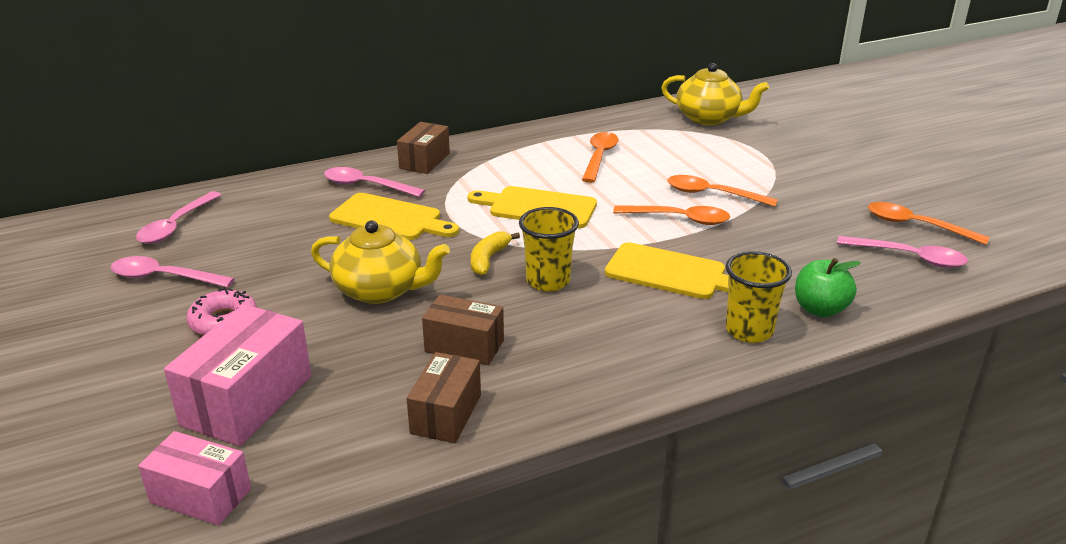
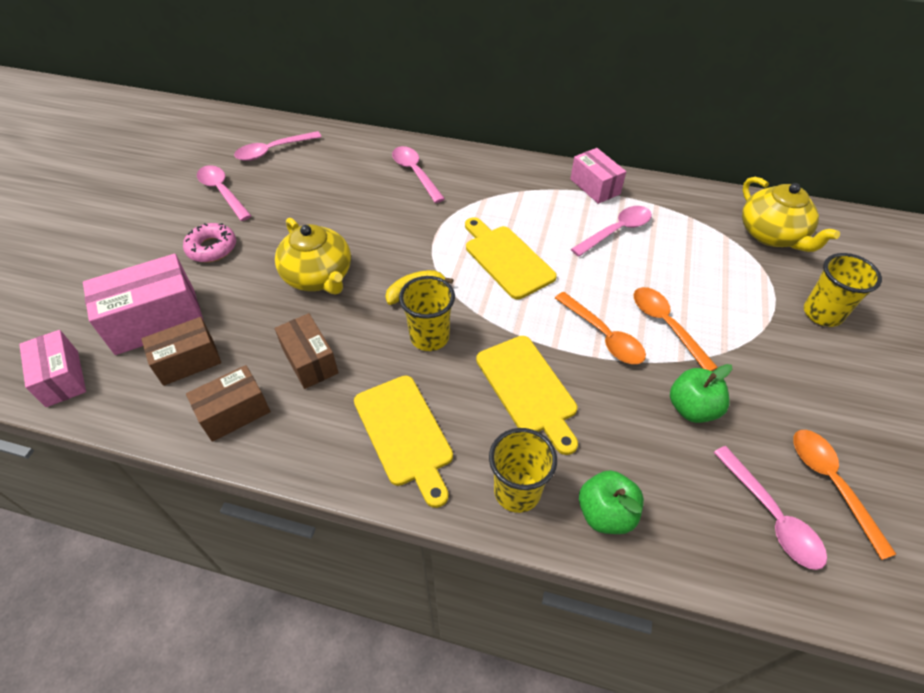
camera: 40 degrees right, 20 degrees up
(390, 218) = (396, 213): yellow cutting board -> yellow cutting board (404, 434)
(424, 161) = (479, 168): brown box -> brown box (188, 361)
(543, 137) = (595, 186): none -> pink box
(599, 157) = (616, 231): orange spoon -> pink spoon
(792, 229) = (692, 408): none -> green apple
(796, 146) = (822, 313): none -> yellow cup

